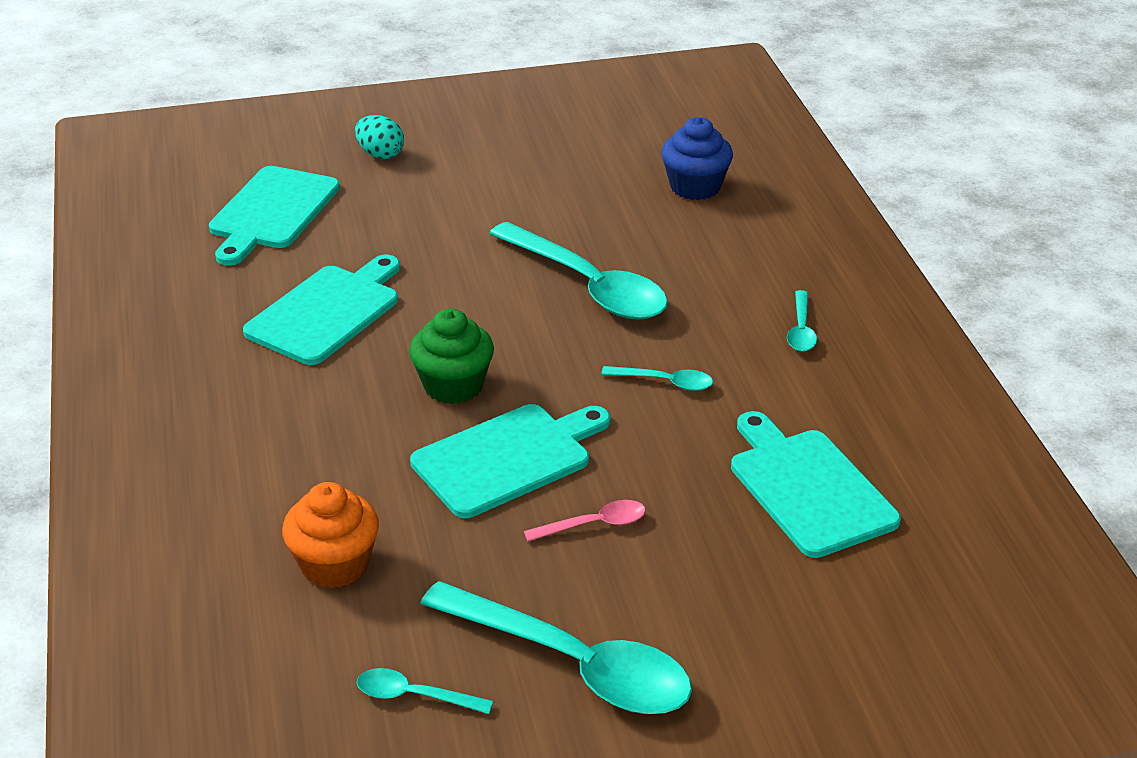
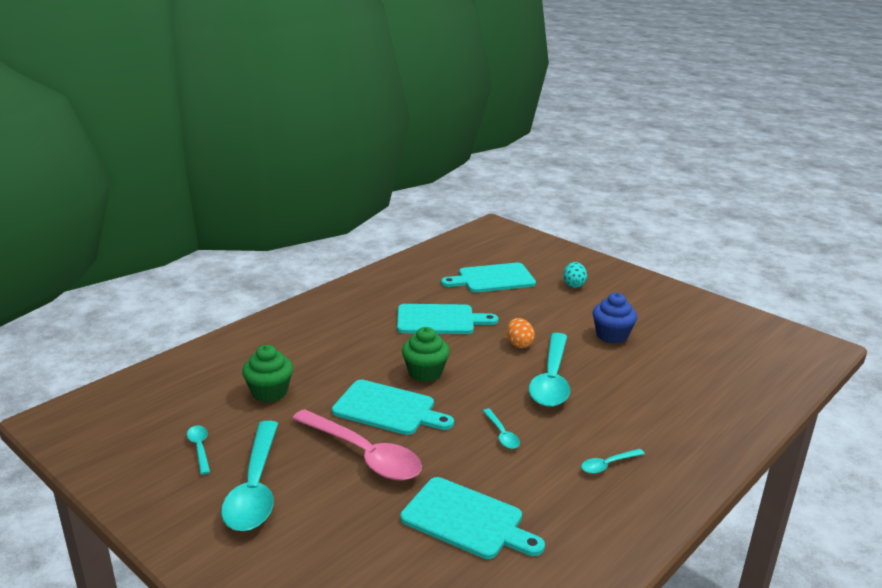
camera: 55 degrees right, 10 degrees down
(335, 565) = (269, 392): orange cupcake -> green cupcake
(475, 271) = (519, 344): none -> orange egg
(594, 524) = (364, 454): pink spoon -> pink spoon, size x2.23
(695, 187) = (687, 379): blue cupcake -> blue cupcake (611, 335)
(808, 488) = (467, 520): turquoise cutting board -> turquoise cutting board turned 90 degrees clockwise

